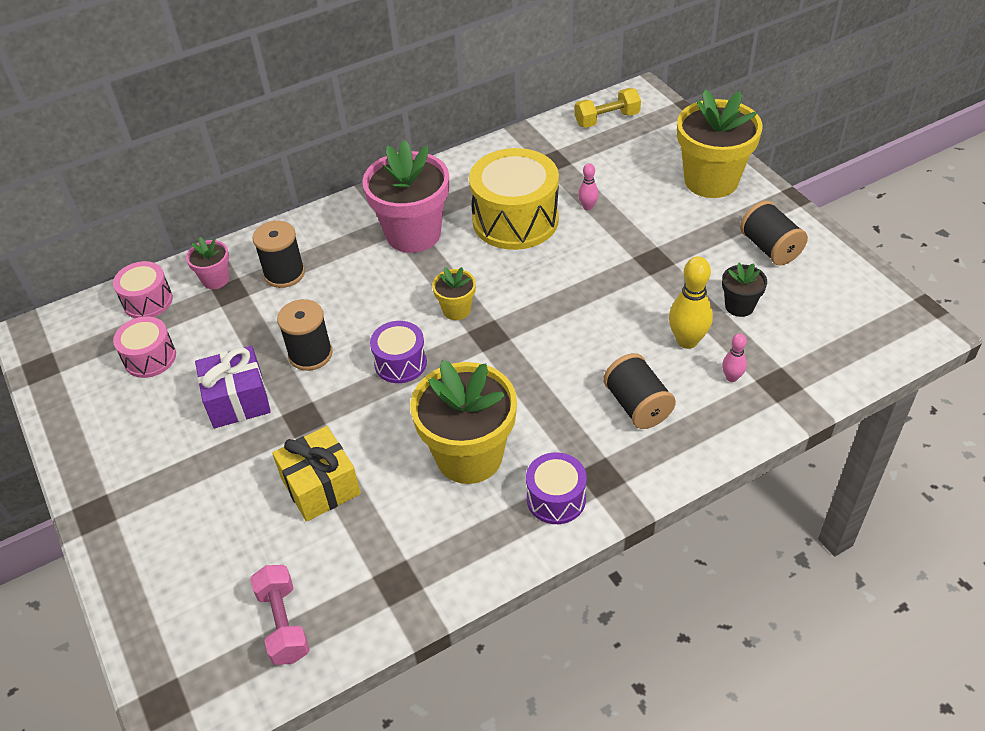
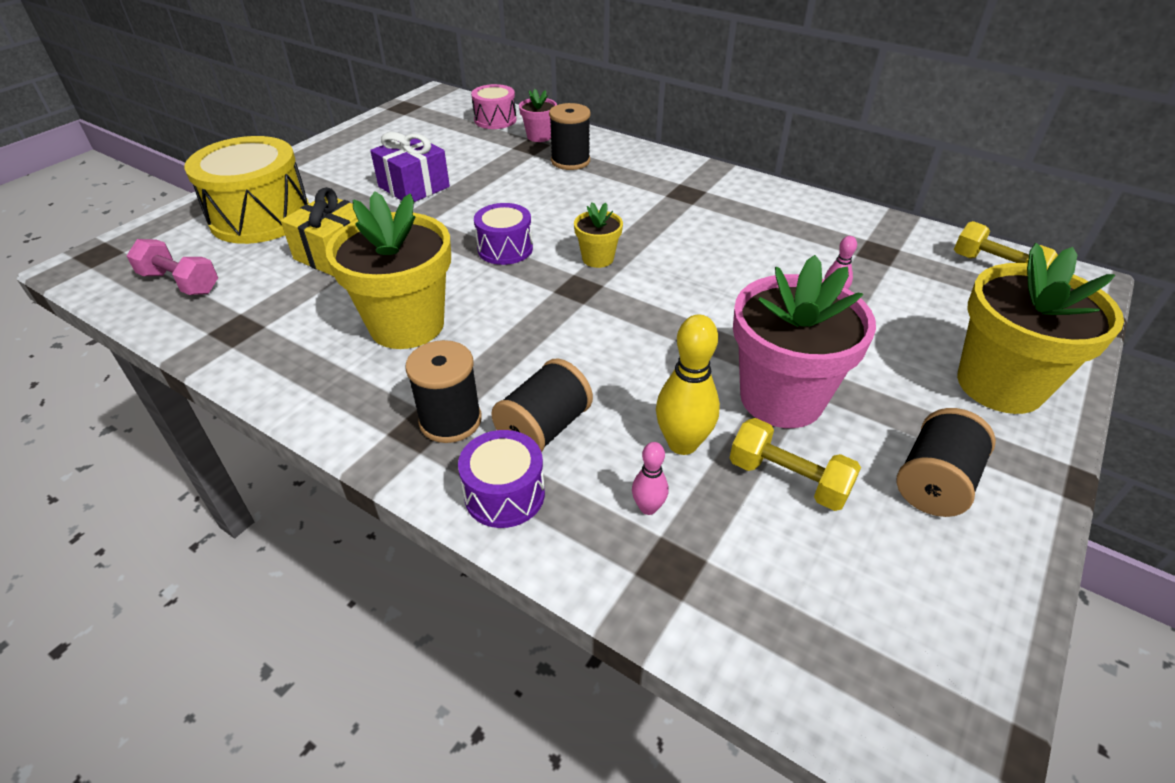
camera: 60 degrees right, 5 degrees down
(150, 358) = (437, 139): pink drum -> none
(283, 623) = (180, 283): pink dumbbell -> pink dumbbell turned 75 degrees clockwise
(310, 354) = (485, 202): black spool -> black spool (450, 420)
(413, 234) = (678, 204): pink flower pot -> pink flower pot (781, 398)
(515, 220) = (758, 255): yellow drum -> yellow drum (260, 217)
(556, 499) = (372, 402): purple drum -> purple drum (504, 494)
(739, 306) = (788, 479): black flower pot -> yellow dumbbell

